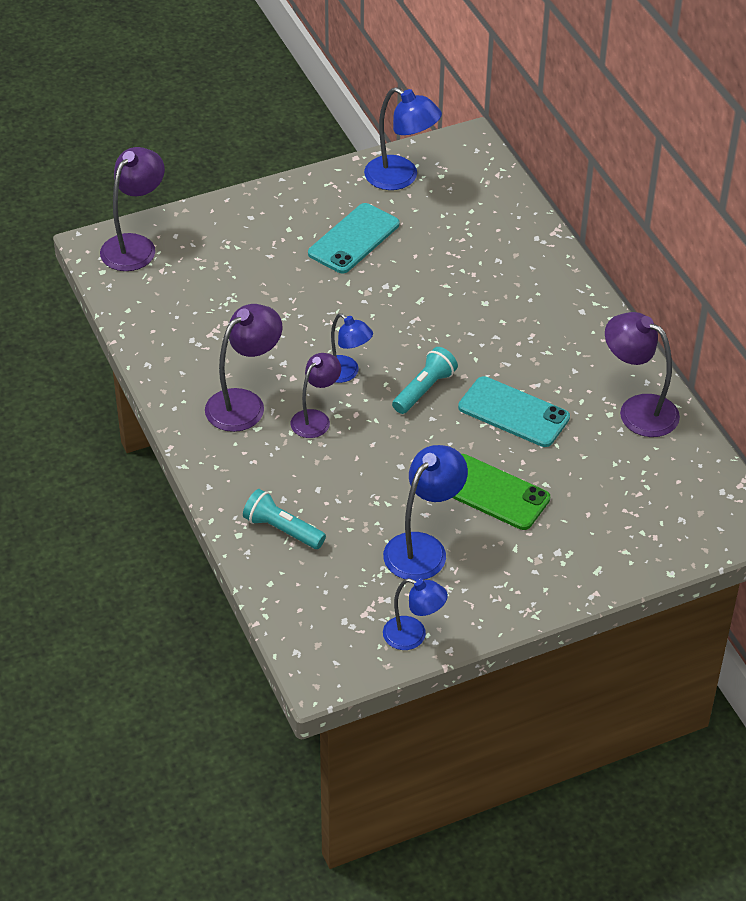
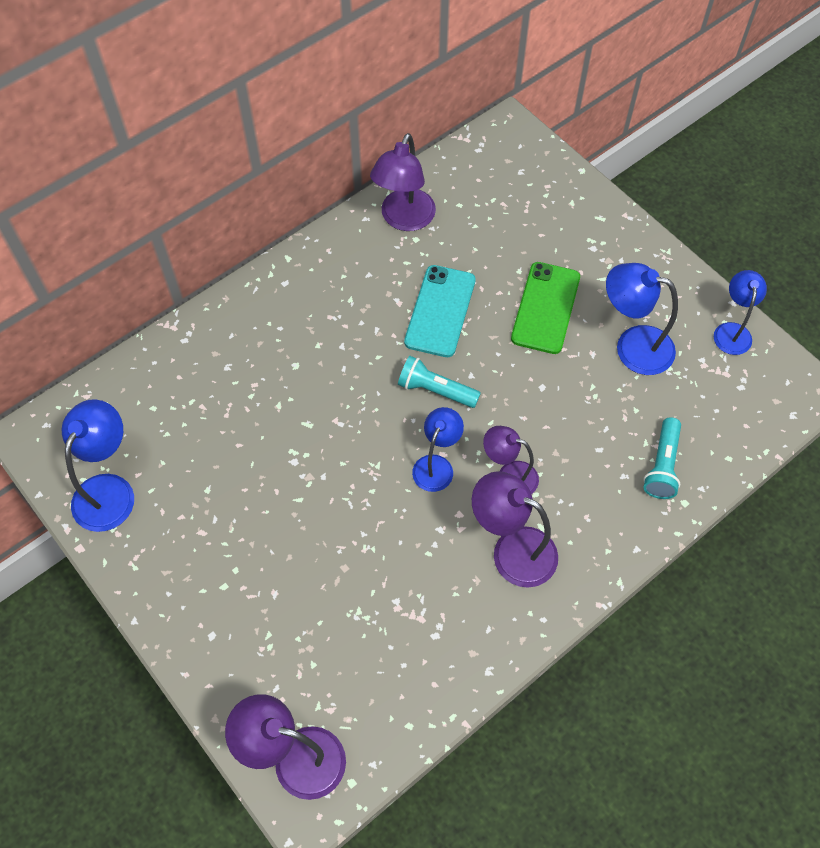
camera: 105 degrees left, 15 degrees up
(354, 239) = (226, 512): turquoise phone -> none

